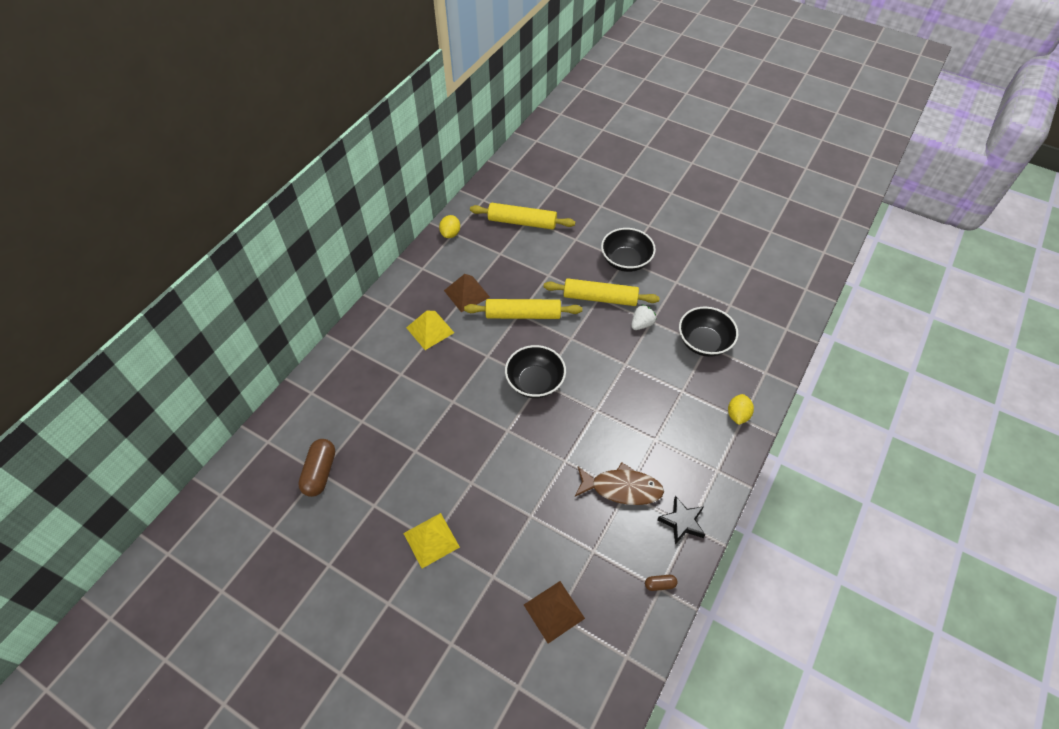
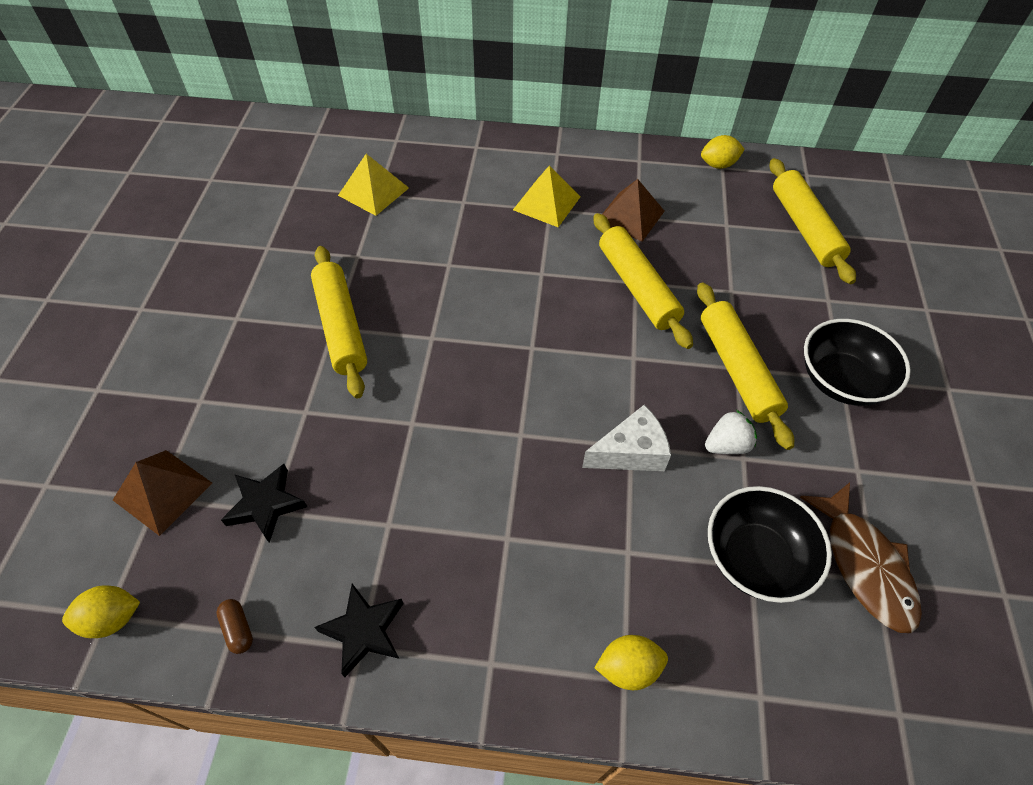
camera: 65 degrees right, 0 degrees up
(320, 472) = (294, 187): brown capsule -> none
(431, 540) = (236, 317): yellow pyramid -> yellow pyramid (373, 191)
(473, 477) = (341, 327): none -> yellow rolling pin
(535, 382) = (528, 341): black bowl -> none
(588, 553) = (266, 505): none -> black star
(622, 488) = (393, 516): brown fish -> brown fish (864, 565)
(628, 365) = (630, 452): none -> white cheese
(630, 653) = (112, 618): none -> yellow lemon
(641, 324) = (726, 445): white strawberry -> white strawberry turned 45 degrees counterclockwise

